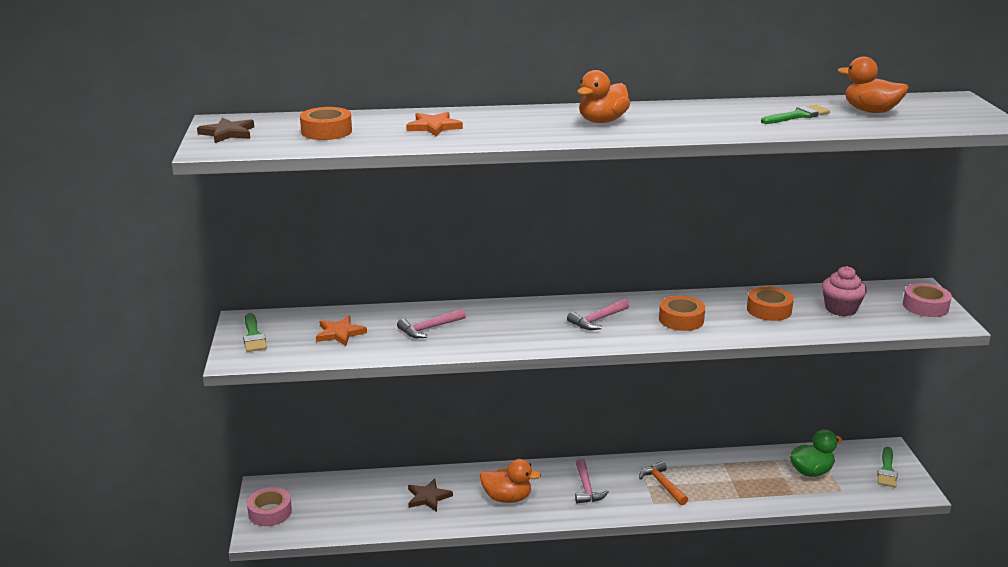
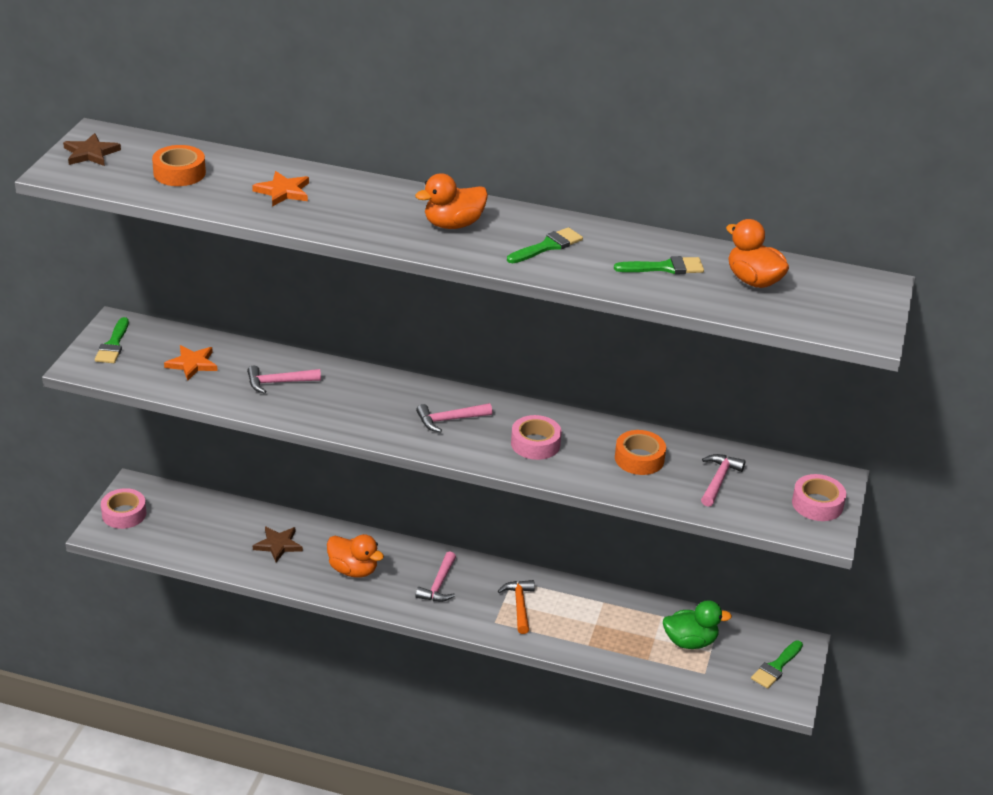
camera: 20 degrees right, 10 degrees up
(681, 319) = (535, 444): orange tape -> pink tape
(693, 120) = (547, 246): none -> green brush
(840, 309) = (718, 480): pink cupcake -> pink hammer

